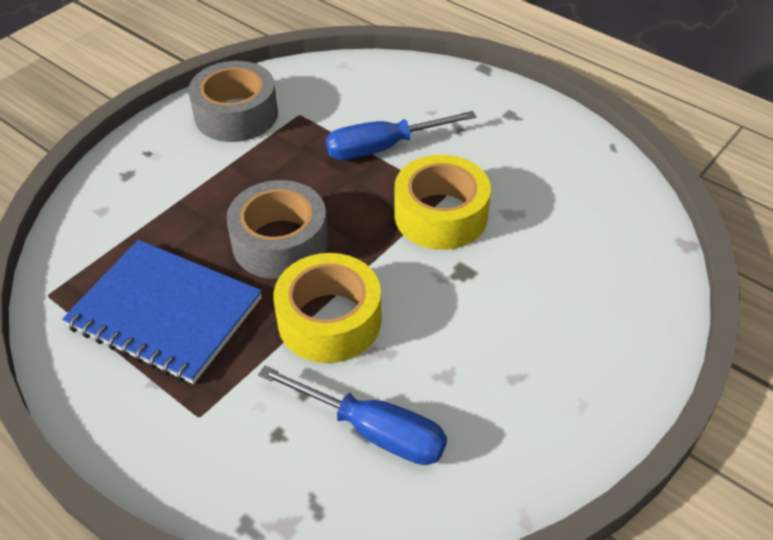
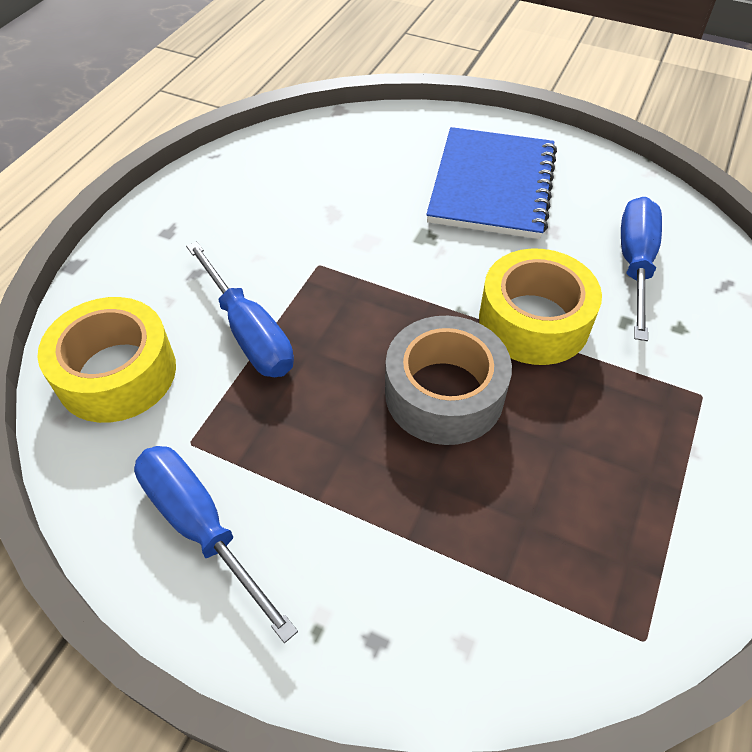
camera: 105 degrees left, 5 degrees up
(165, 313) = (600, 476): blue notebook -> blue notebook (492, 185)
(236, 114) = (201, 527): grey tape -> blue screwdriver
(441, 215) = (353, 263): yellow tape -> yellow tape (117, 373)

